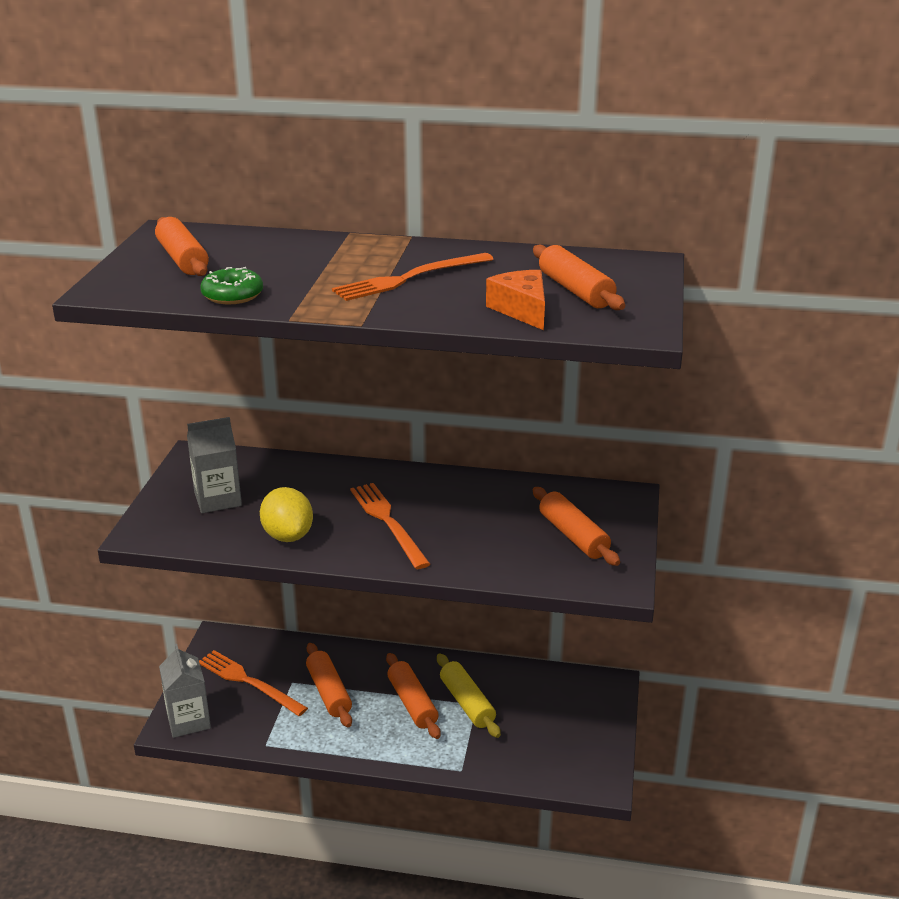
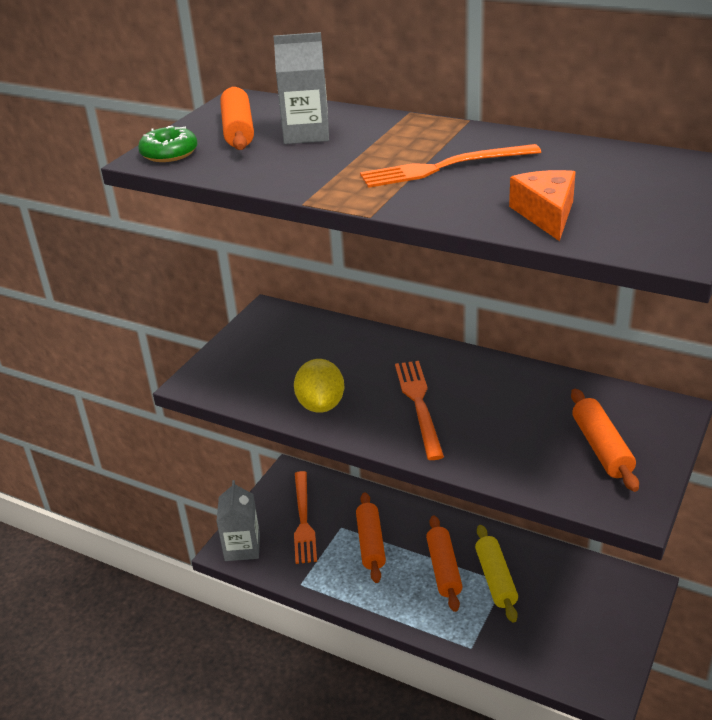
camera: 20 degrees right, 5 degrees up
(218, 499) = (272, 358): grey carton -> grey carton (306, 134)
(232, 295) = (263, 172): green donut -> green donut (169, 153)
(248, 682) = (303, 520): orange fork -> orange fork turned 150 degrees counterclockwise
(575, 290) = (616, 196): orange rolling pin -> none

